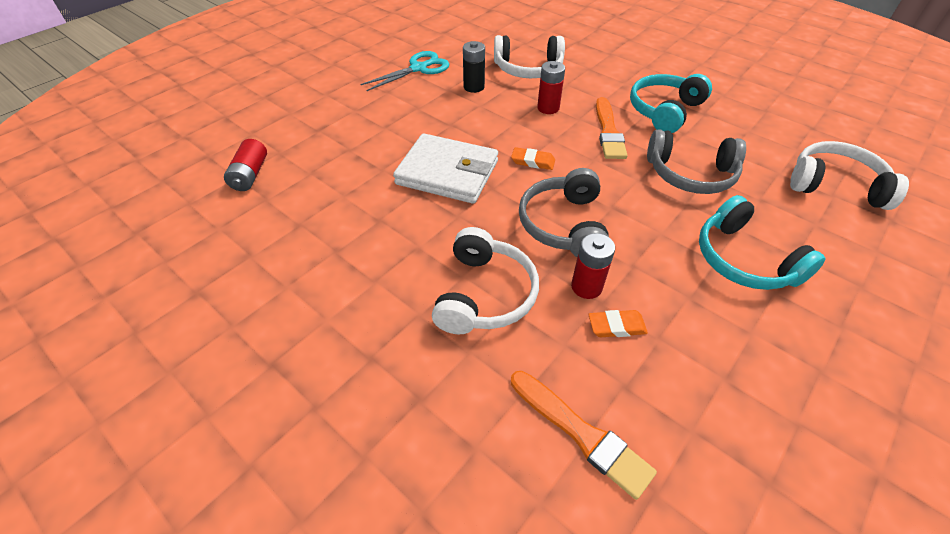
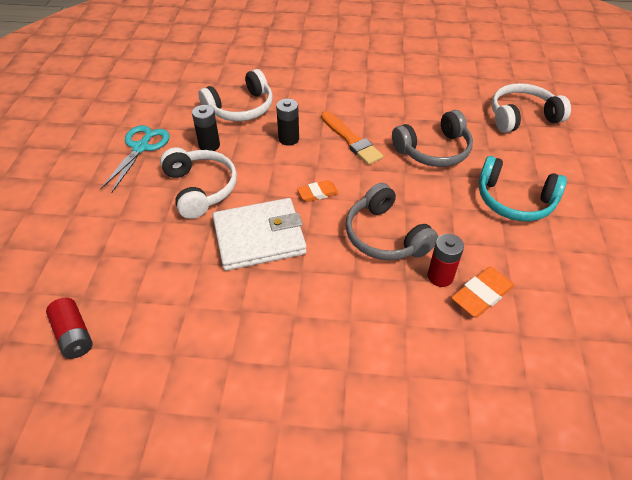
camera: 35 degrees left, 0 degrees up
(484, 294) = (379, 324): white headphones -> white headphones (200, 189)
(548, 108) = (288, 139): red battery -> black battery
(581, 434) = (523, 384): orange brush -> none
(616, 326) = (481, 294): orange eraser -> orange eraser, size x1.51
(664, 111) = (375, 104): turquoise headphones -> none

